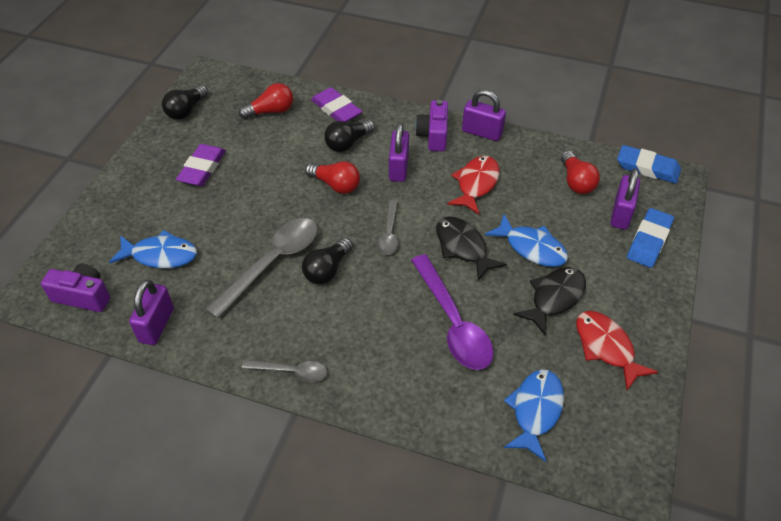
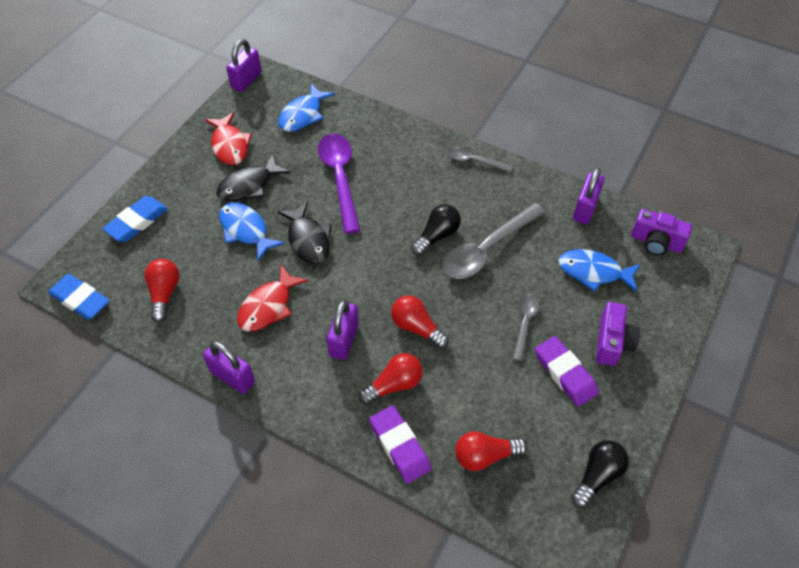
camera: 170 degrees left, 5 degrees up
(202, 168) = (565, 373): purple eraser -> purple eraser turned 60 degrees counterclockwise
(348, 143) = (394, 385): black light bulb -> red light bulb
(389, 233) = (373, 263): grey spoon -> grey spoon (524, 323)
(433, 135) = (290, 381): purple camera -> purple camera (612, 342)
(621, 214) = (143, 251): purple padlock -> purple padlock (246, 80)

